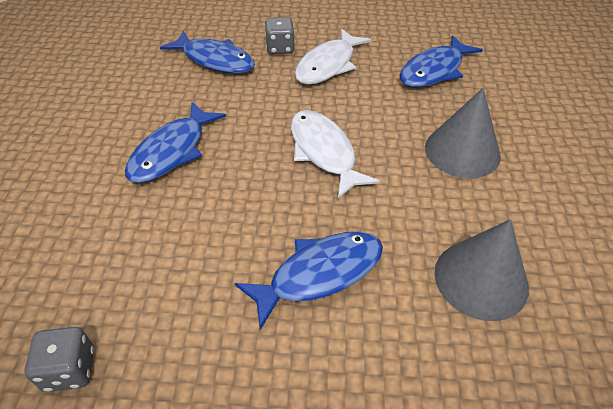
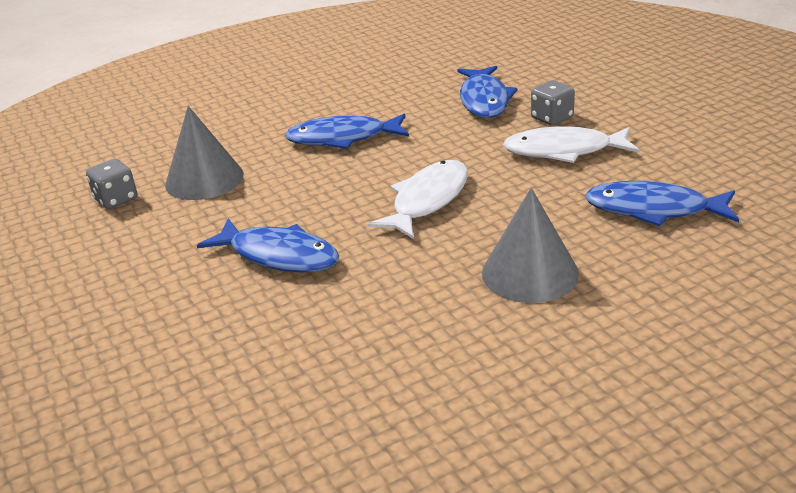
camera: 60 degrees right, 15 degrees down
(481, 279) = (354, 340): grey cone -> grey cone (204, 179)

